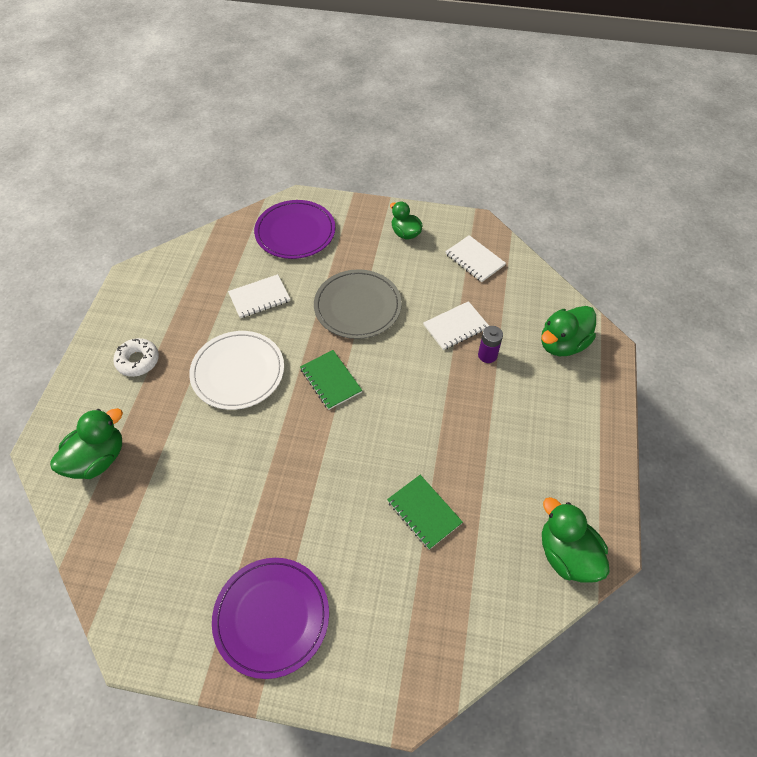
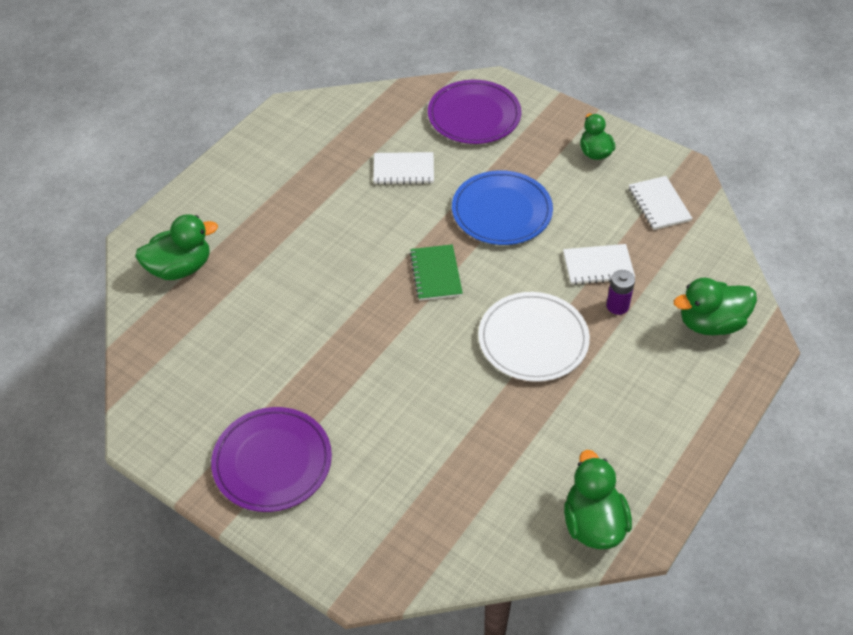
camera: 25 degrees right, 5 degrees down
(138, 361) = (256, 192): white donut -> none
(238, 372) = (347, 234): white plate -> white plate (533, 339)
(357, 306) = (501, 211): grey plate -> blue plate
(424, 512) = (466, 429): green notebook -> none

